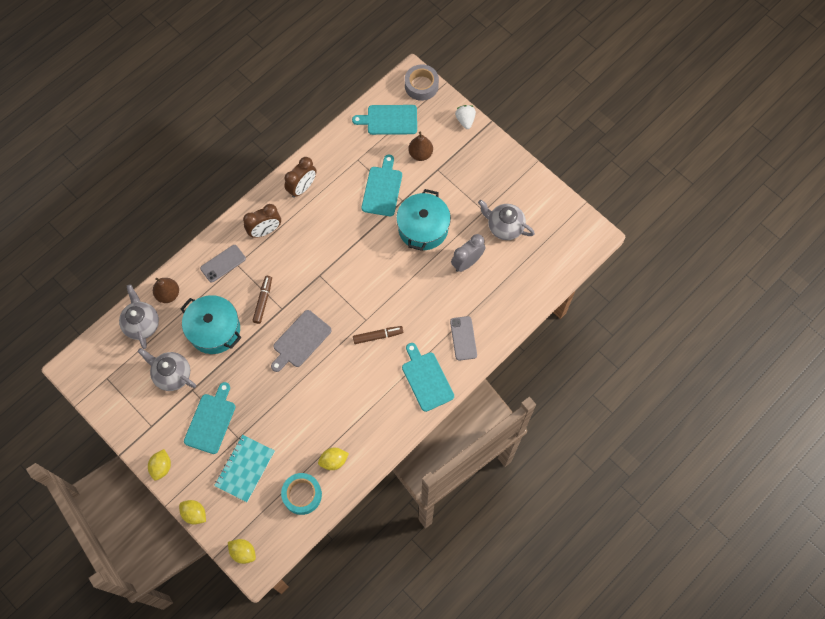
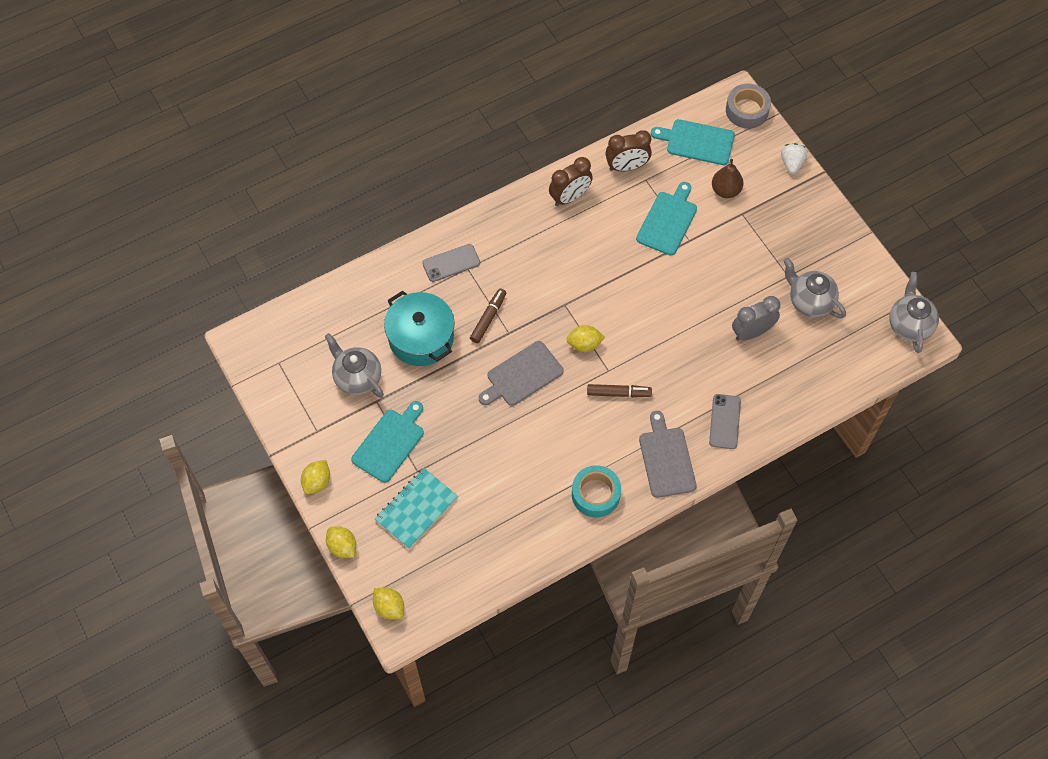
camera: 15 degrees right, 5 degrees down
(142, 324) = (336, 310): grey teapot -> grey teapot (909, 325)
(168, 294) = (376, 283): brown pear -> none
(265, 231) = (512, 237): brown clock -> brown clock (627, 167)
(302, 495) = (478, 558): turquoise tape -> turquoise tape (595, 494)
(333, 461) = (527, 527): yellow lemon -> yellow lemon (584, 344)
(423, 228) = (707, 278): turquoise pot -> none
(426, 379) = (666, 459): turquoise cutting board -> grey cutting board

